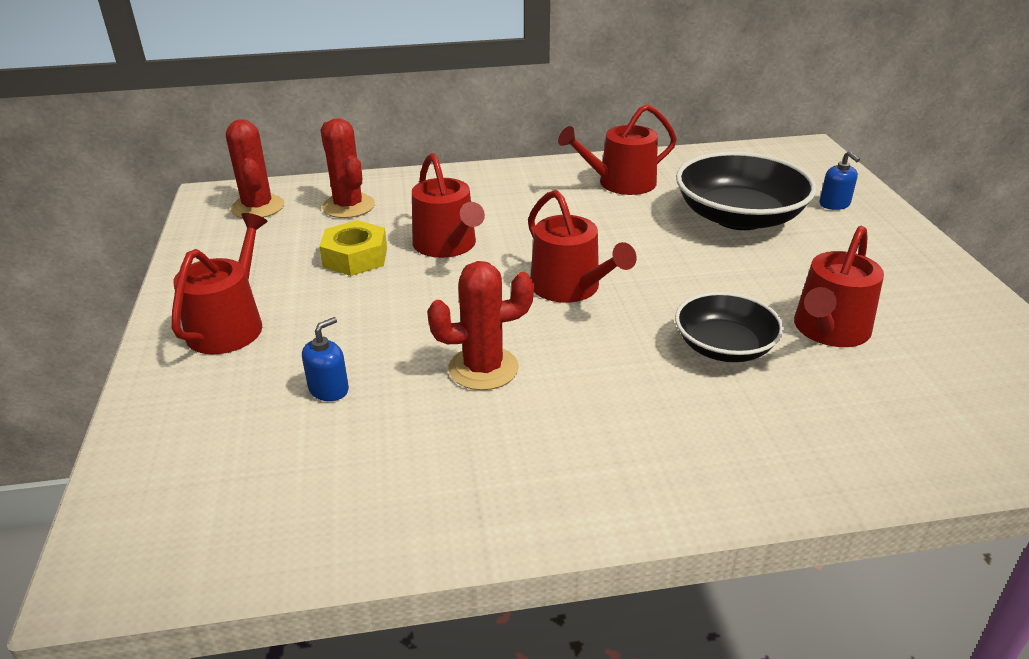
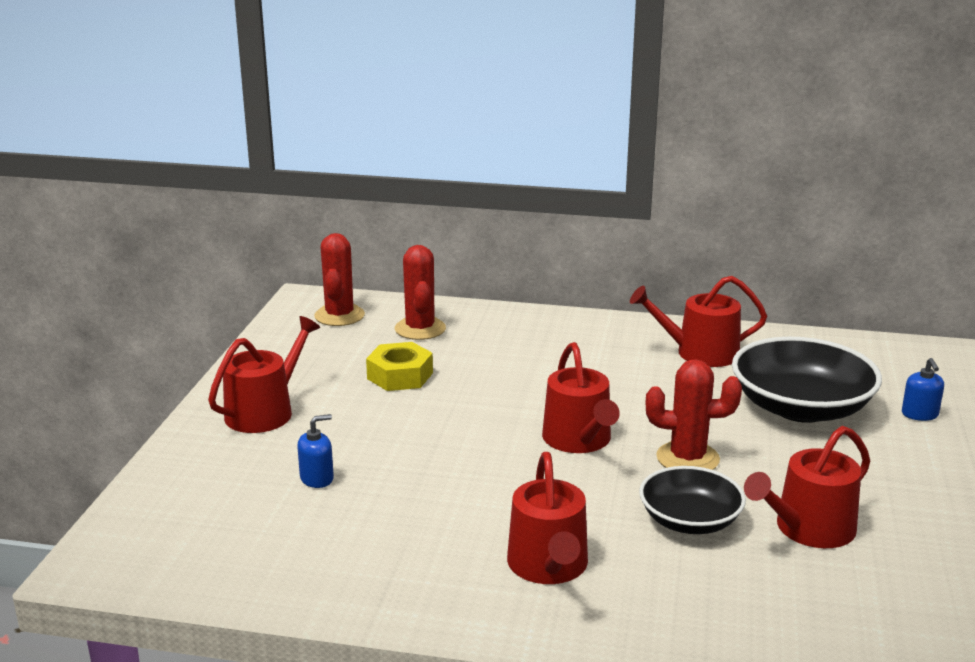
camera: 20 degrees right, 10 degrees down
(447, 245) = (489, 381): red watering can -> red watering can (549, 566)
(483, 368) = (455, 490): red cactus -> red cactus (687, 458)

